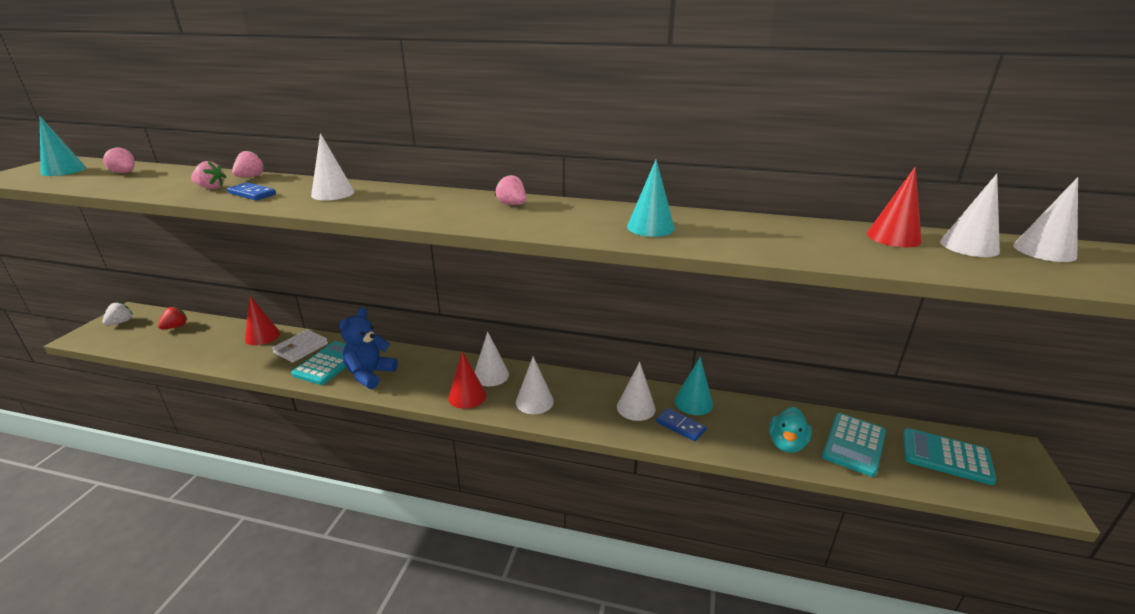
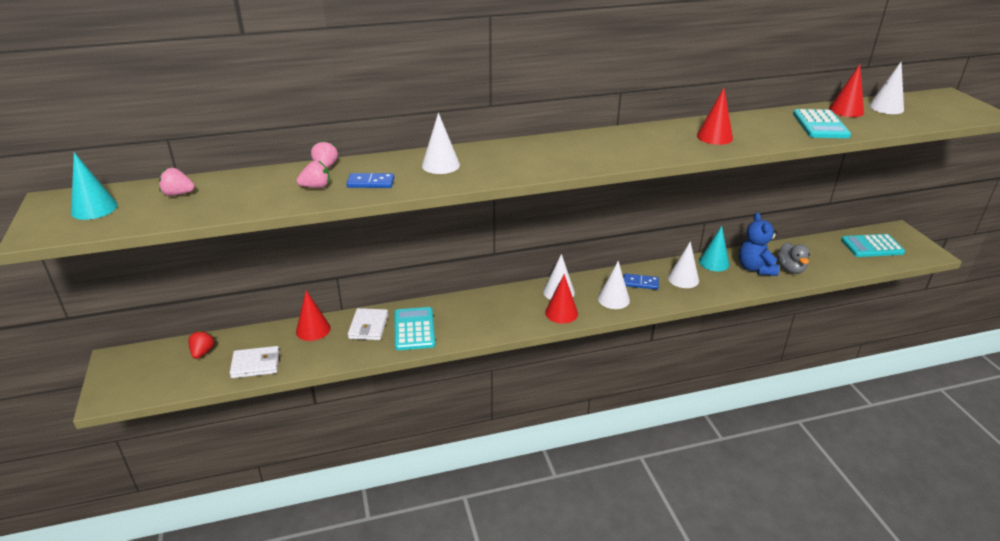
camera: 30 degrees left, 5 degrees up
(120, 322) = (127, 370): white strawberry -> none
(190, 348) = (256, 364): none -> white wallet
(370, 374) = (463, 325): blue teddy bear -> blue teddy bear (755, 268)
(512, 204) = (597, 141): pink strawberry -> none
(650, 227) = (714, 137): turquoise cone -> red cone
(680, 426) = (722, 281): blue domino -> blue domino (640, 283)
(786, 444) = (790, 269): turquoise duck -> grey duck
(854, 444) = (823, 256): turquoise calculator -> turquoise calculator (820, 125)
(1044, 251) = (919, 102): white cone -> none

